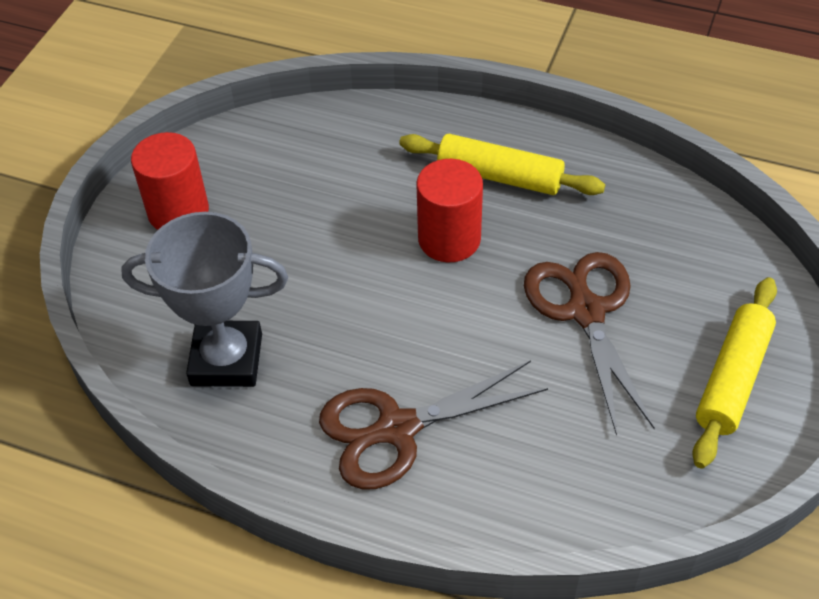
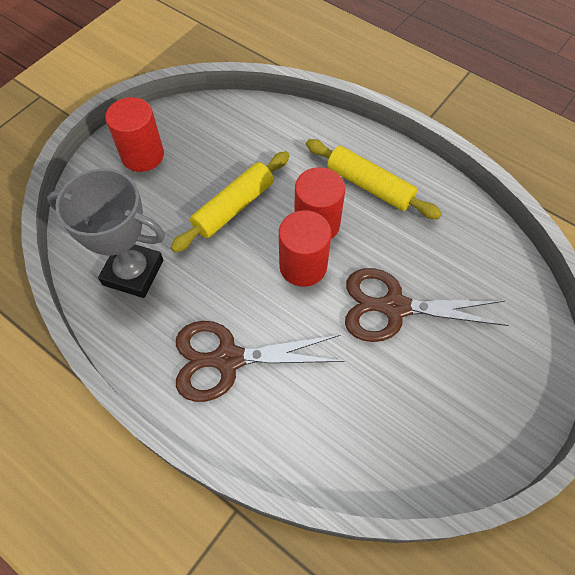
camera: 15 degrees right, 10 degrees up
(451, 293) = (303, 266): none -> red cylinder
(586, 311) = (394, 307): brown scissors -> brown scissors turned 90 degrees counterclockwise
(732, 379) = (485, 393): yellow rolling pin -> yellow rolling pin (233, 207)

